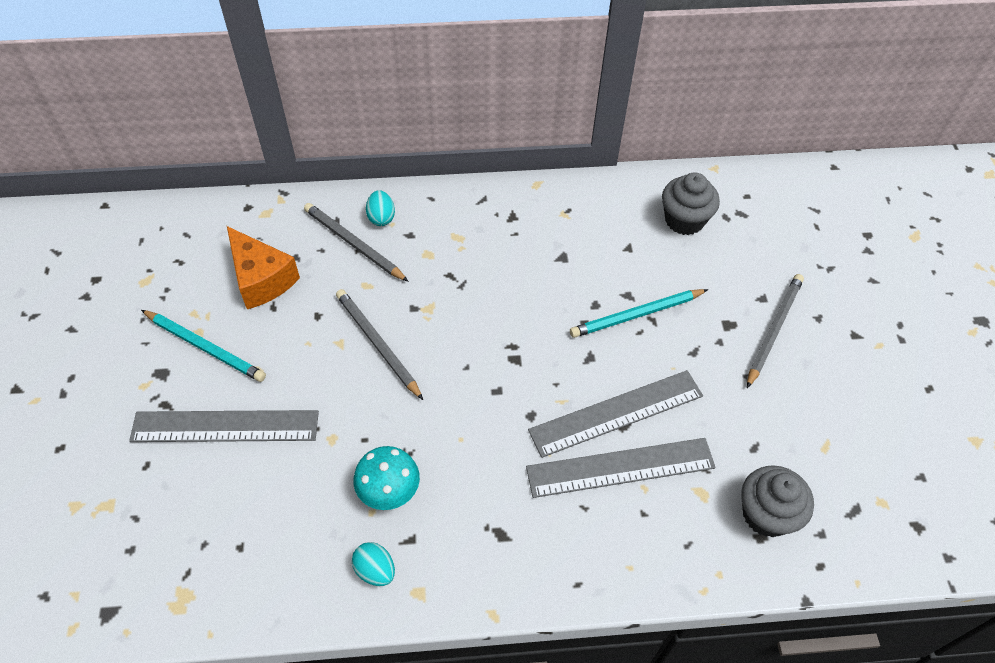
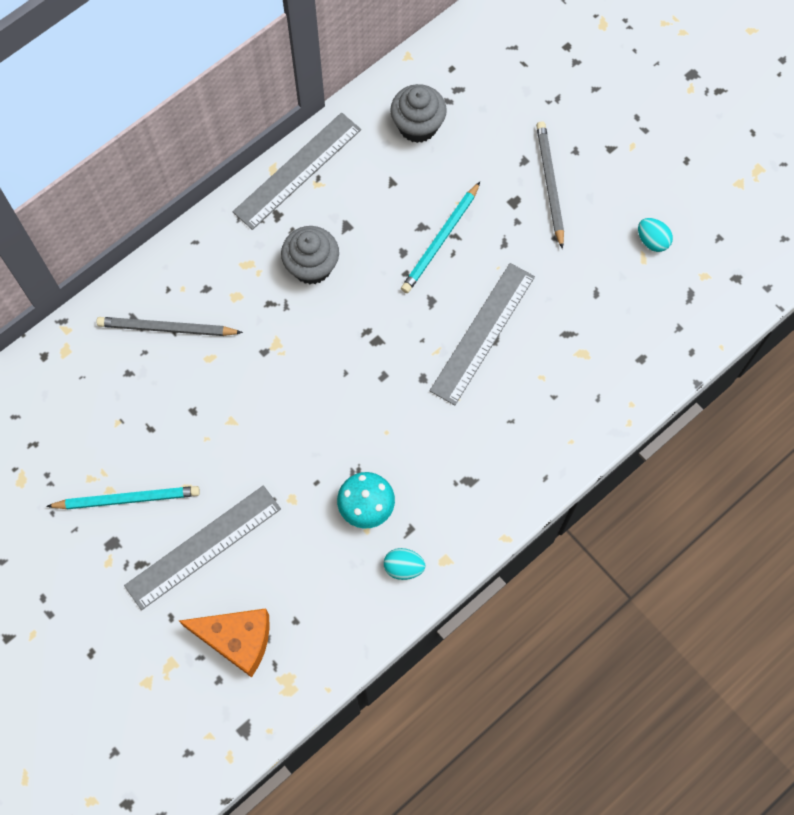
camera: 35 degrees left, 15 degrees up
(261, 279) = (118, 411): orange cheese -> orange cheese (237, 640)
(377, 344) = (261, 401): grey pencil -> none
(381, 217) = (168, 288): turquoise egg -> turquoise egg (652, 241)
(620, 467) = (514, 373): grey ruler -> grey ruler (297, 170)
(766, 514) = (635, 339): grey cupcake -> grey cupcake (312, 266)

